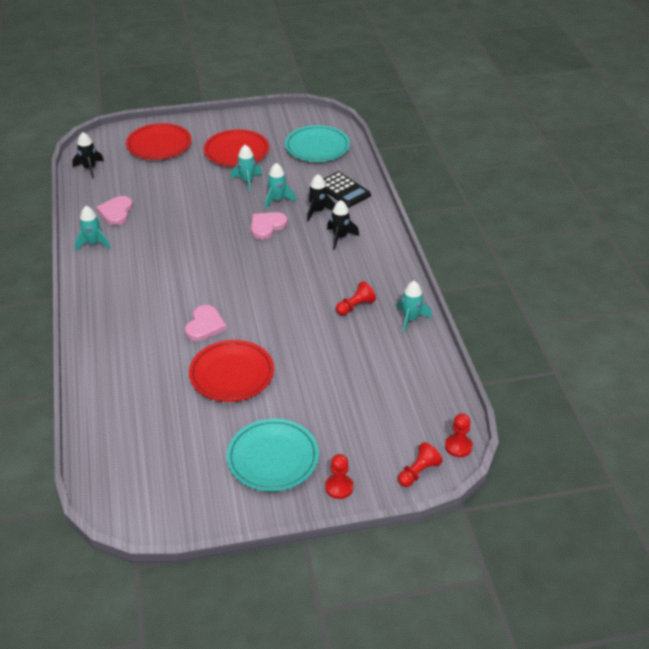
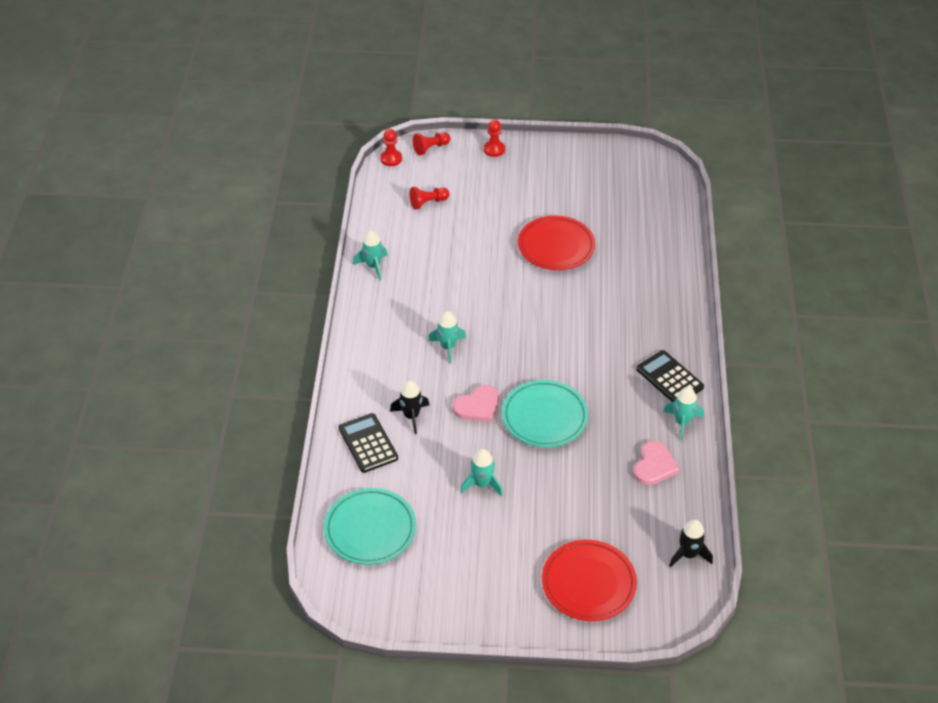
camera: 165 degrees left, 5 degrees up
(105, 273) = (669, 378): none -> black calculator
(205, 325) = (571, 297): pink heart -> none
(236, 151) = (482, 545): red plate -> none
(273, 458) = (538, 176): turquoise plate -> turquoise plate (544, 417)
(277, 200) = (453, 444): turquoise rocket -> turquoise rocket (448, 347)
(340, 237) = (401, 373): black rocket -> none
(355, 306) = (420, 289): red pawn -> red pawn (428, 203)

